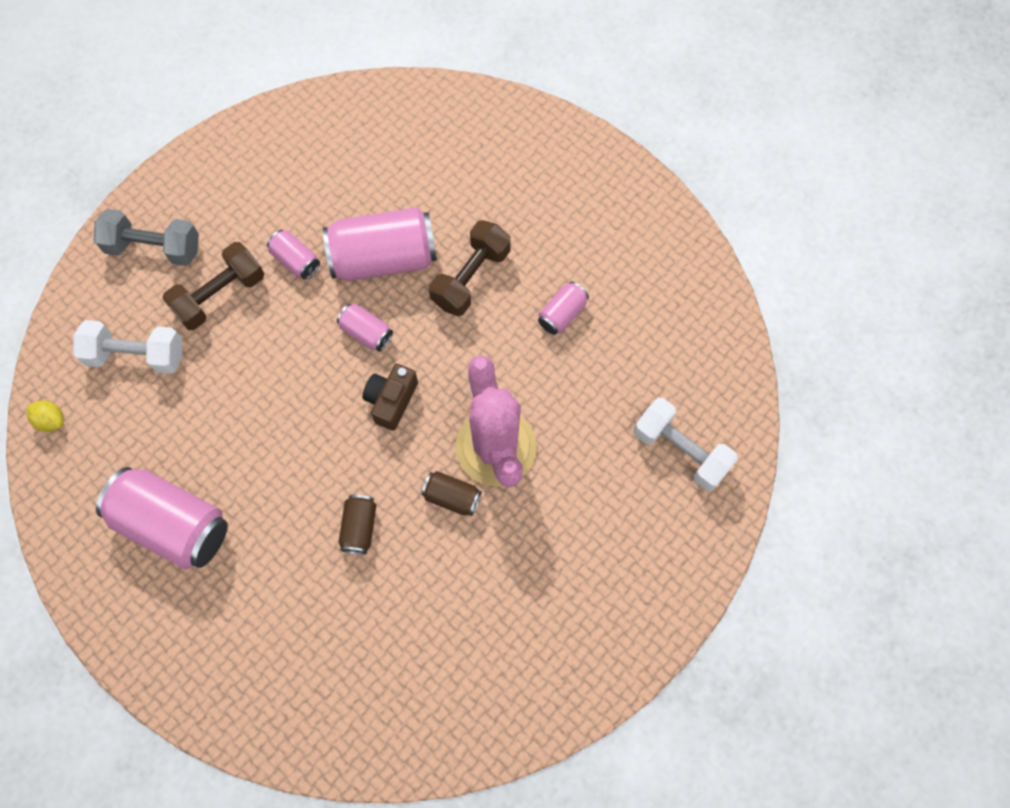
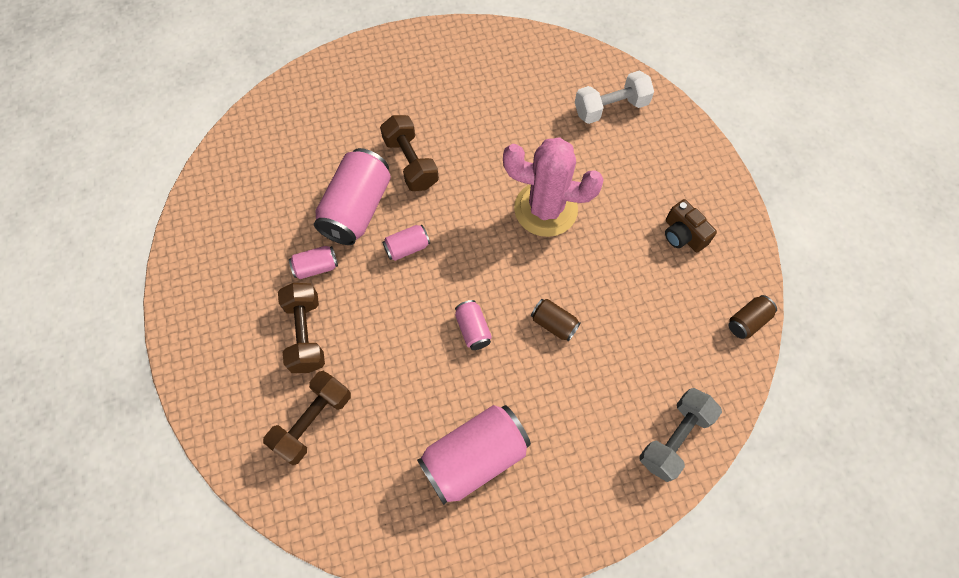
camera: 60 degrees left, 5 degrees down
(51, 420) = (324, 518): yellow lemon -> none
(136, 355) = (313, 421): white dumbbell -> brown dumbbell
(154, 247) = (228, 365): grey dumbbell -> grey dumbbell (674, 438)
(391, 400) = (470, 257): brown camera -> brown camera (683, 235)
(452, 497) = (565, 253): brown can -> brown can (747, 321)
(562, 314) = (475, 124): pink can -> pink can (473, 329)

